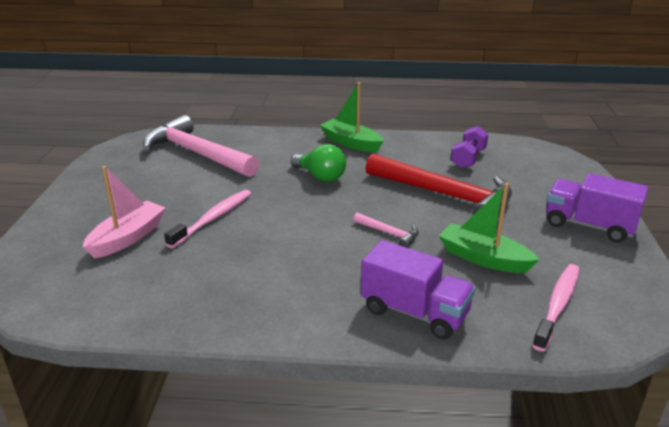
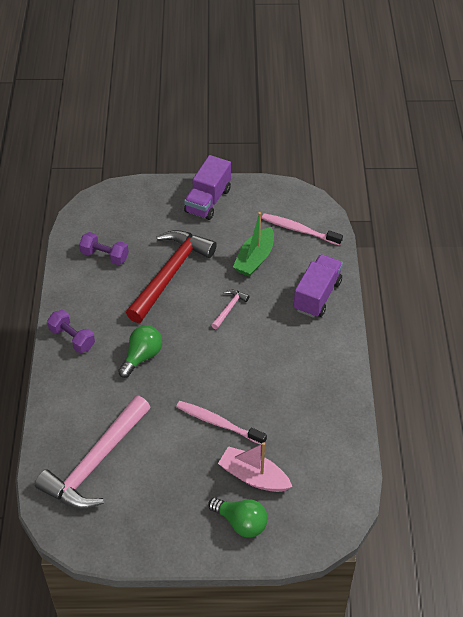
camera: 95 degrees left, 20 degrees up
(75, 227) = (241, 523): none -> green light bulb
(351, 143) = (72, 338): green boat -> purple dumbbell

